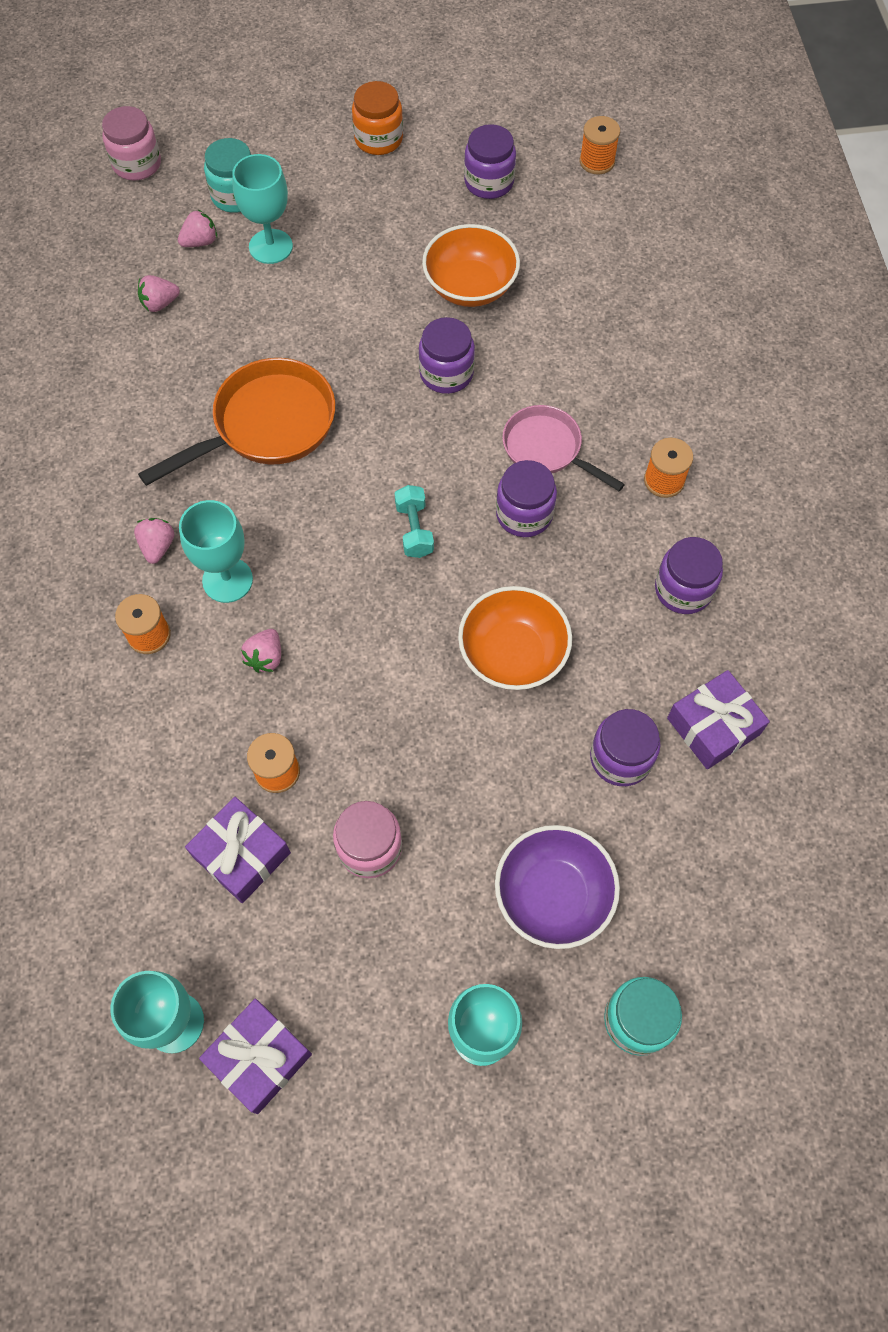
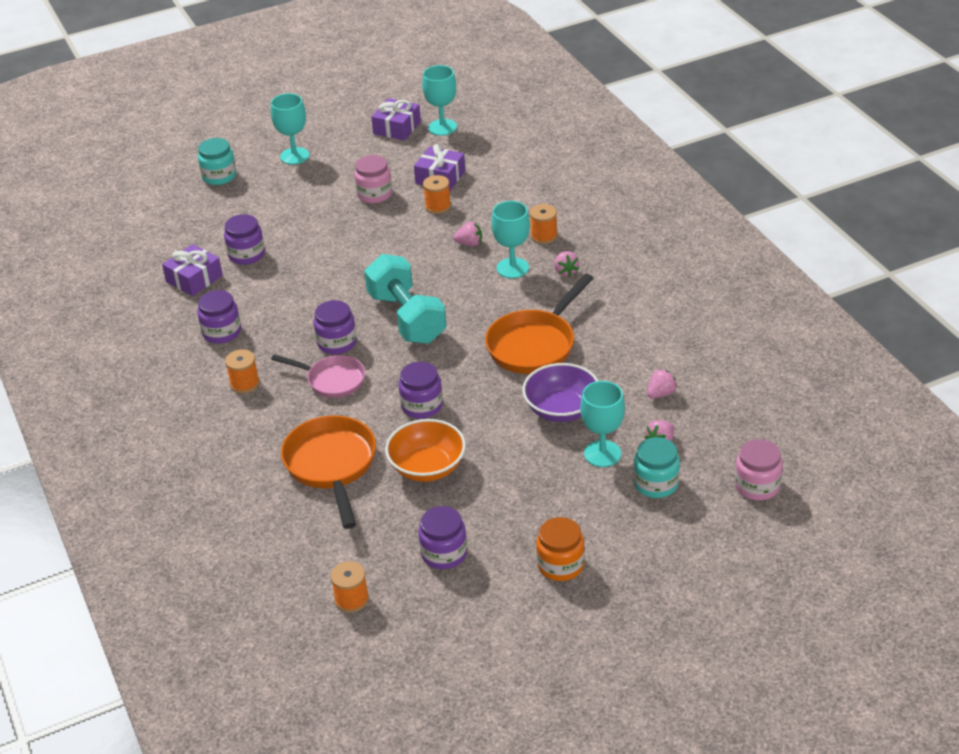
camera: 165 degrees right, 25 degrees down
(265, 657) = (469, 243): pink strawberry -> pink strawberry turned 90 degrees clockwise
(414, 530) = (407, 318): turquoise dumbbell -> turquoise dumbbell, size x2.22
(513, 653) = (322, 279): orange bowl -> none
(553, 895) = (271, 201): purple bowl -> purple bowl (561, 409)
(579, 320) = (331, 466): none -> orange pan

